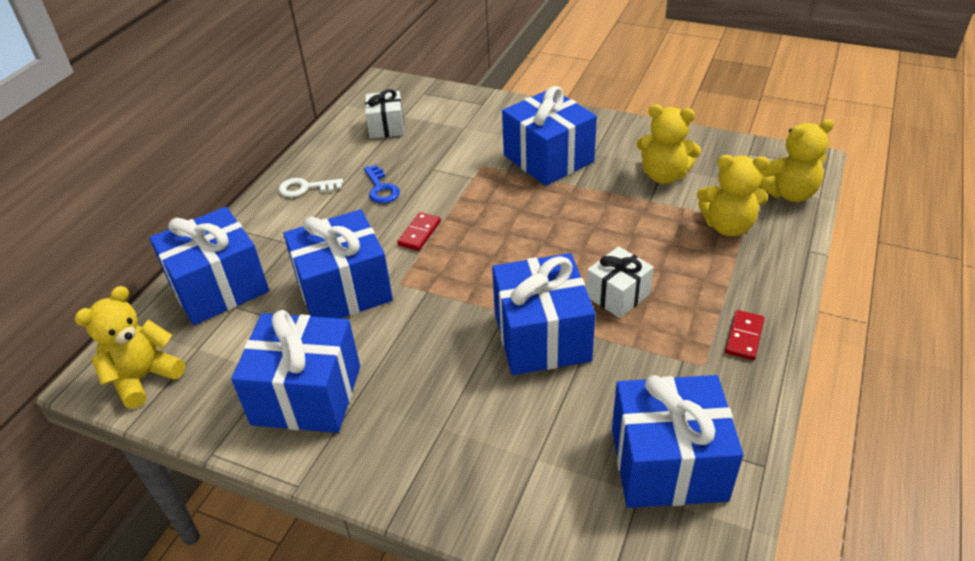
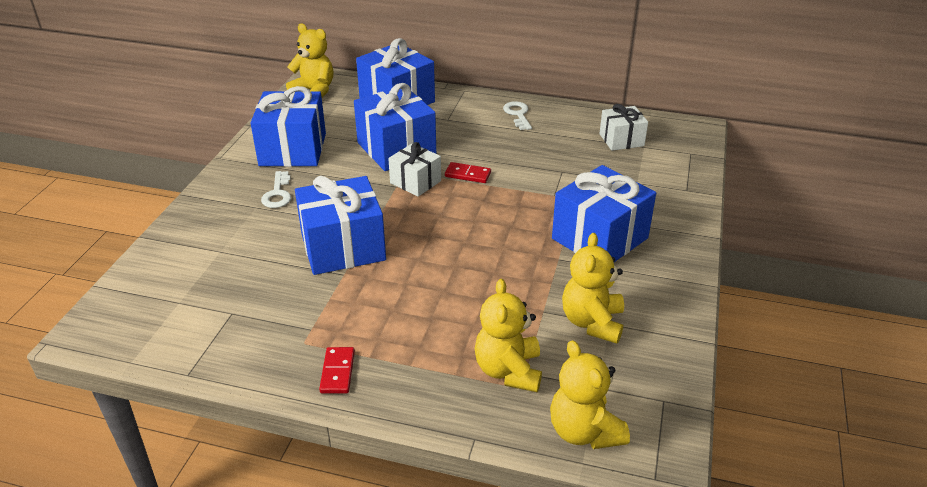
camera: 80 degrees right, 5 degrees down
(381, 188) = (526, 149): blue key -> none
(416, 405) = (278, 194): none -> white key
(617, 295) = (394, 289): white gift -> white gift (415, 182)
(668, 464) = (201, 317): blue gift -> none
(744, 337) = (338, 372): red domino -> red domino turned 75 degrees clockwise

